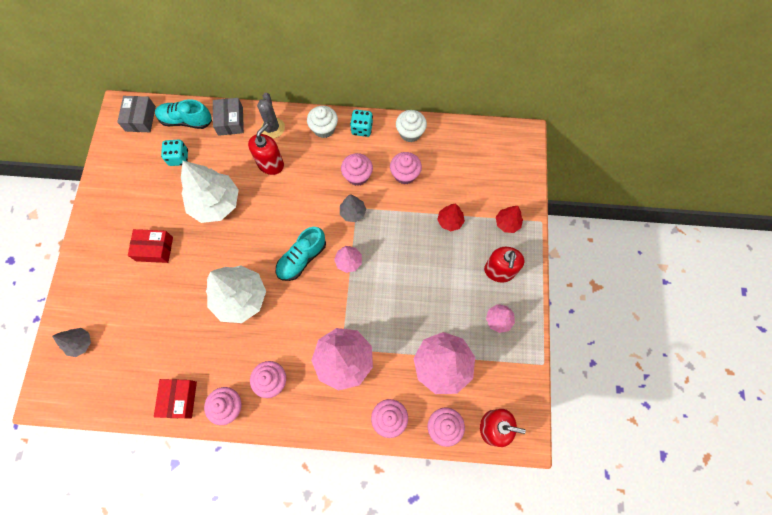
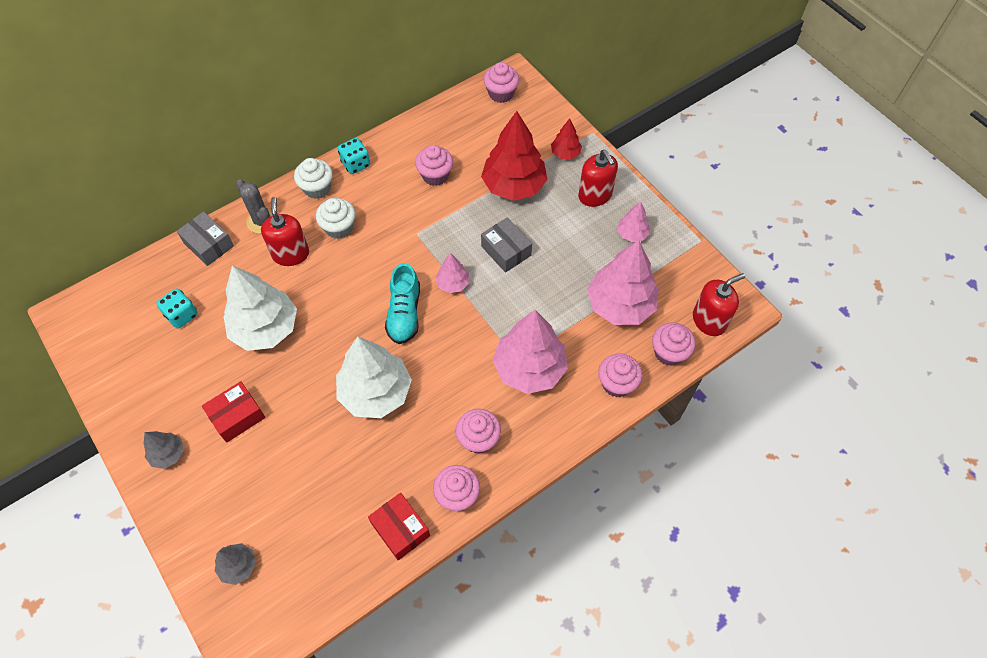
camera: 40 degrees left, 10 degrees down
(140, 119) = (99, 308): grey box -> grey box (506, 251)
(186, 120) = (157, 276): turquoise shoe -> none
(353, 212) = (416, 240): grey tree -> grey tree (168, 454)
(357, 176) = (390, 206): pink cupcake -> pink cupcake (501, 93)
(410, 133) = (406, 138): white cupcake -> white cupcake (339, 227)
(450, 221) = (514, 185): red tree -> red tree, size x2.05

